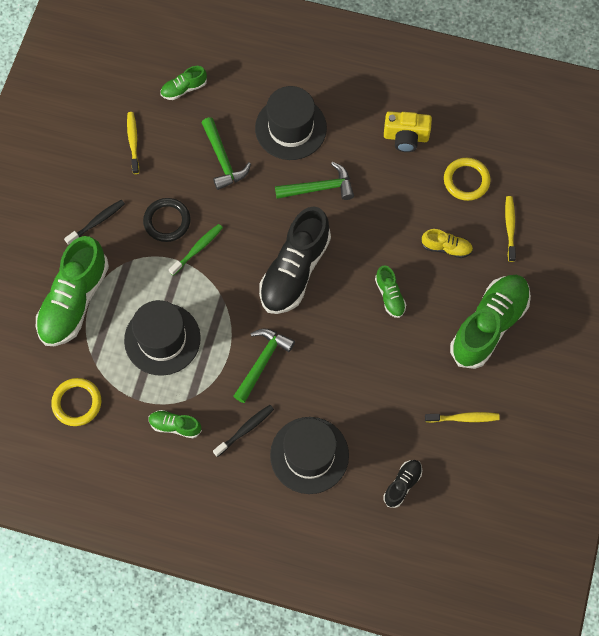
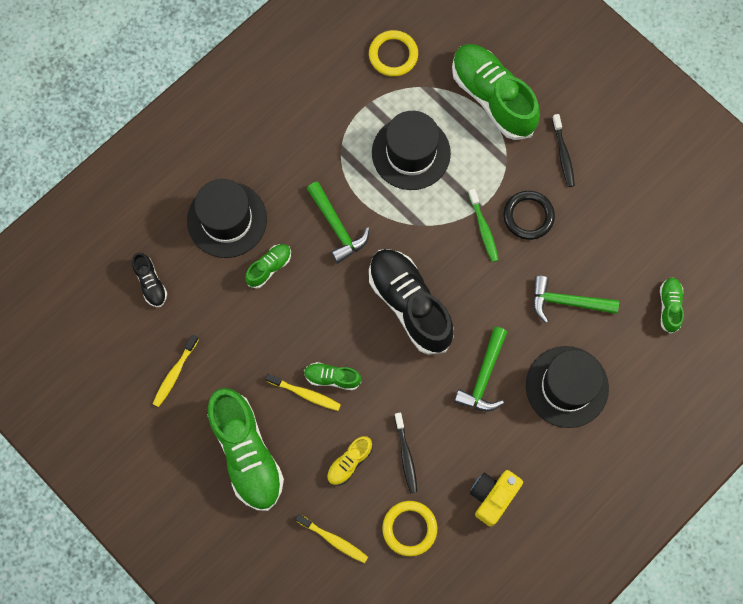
camera: 120 degrees right, 5 degrees up
(133, 142) = (633, 228): yellow toothbrush -> yellow toothbrush (305, 394)
(175, 426) = (323, 123): green shoe -> green shoe (269, 267)
(245, 429) = (283, 179): black toothbrush -> black toothbrush (406, 455)

